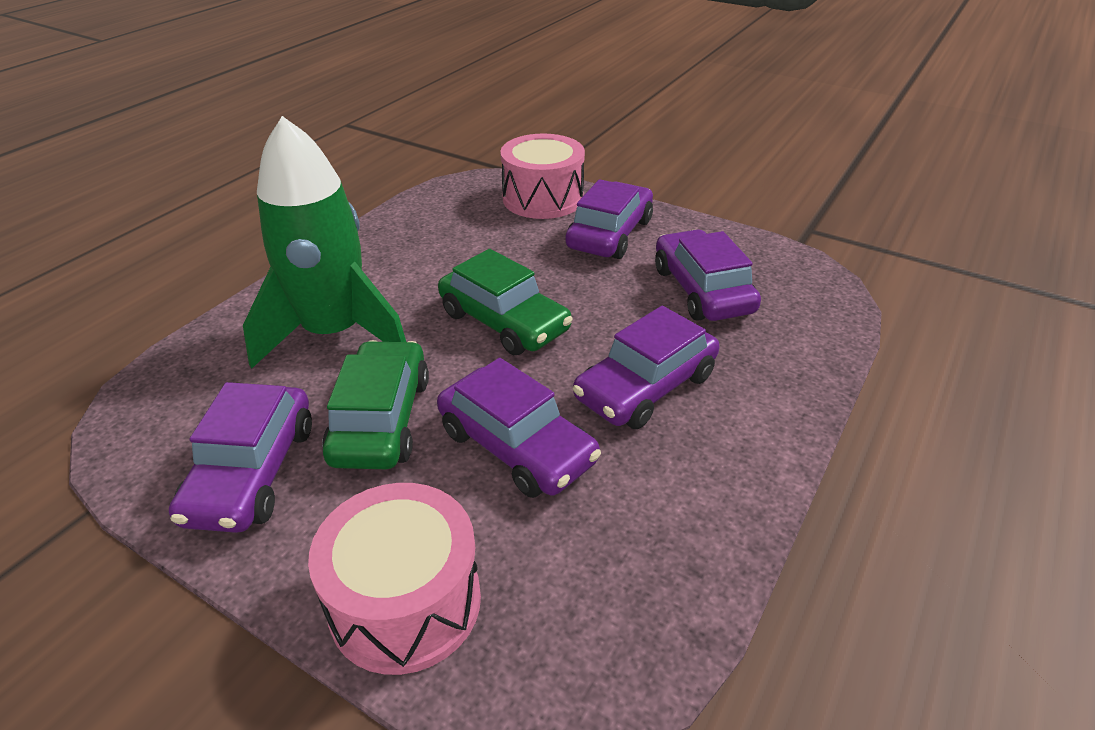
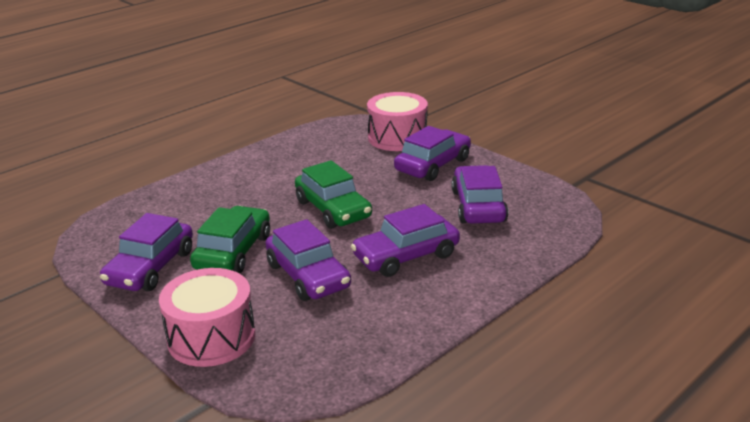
camera: 15 degrees right, 10 degrees down
(334, 333) = (223, 203): green rocket -> none

